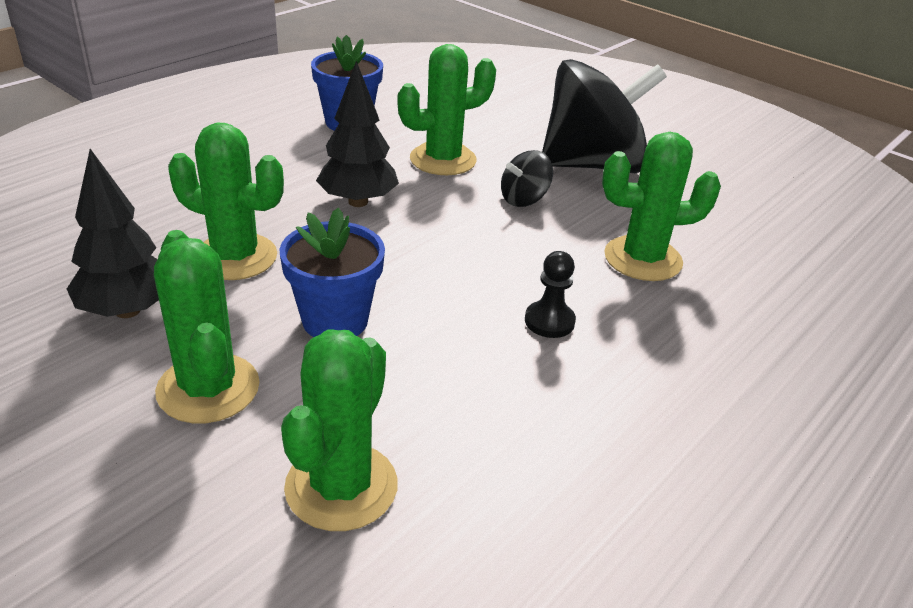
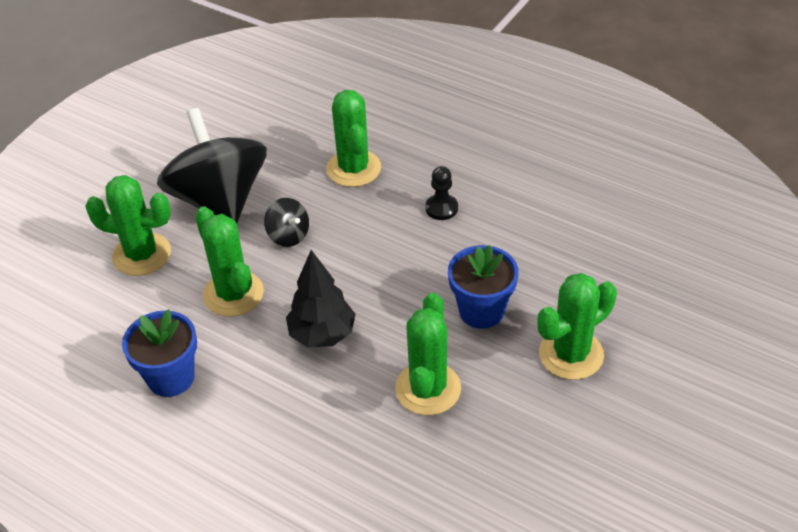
camera: 95 degrees left, 10 degrees up
(127, 310) = (515, 428): black tree -> none
(341, 486) = (615, 274): green cactus -> green cactus (142, 254)

